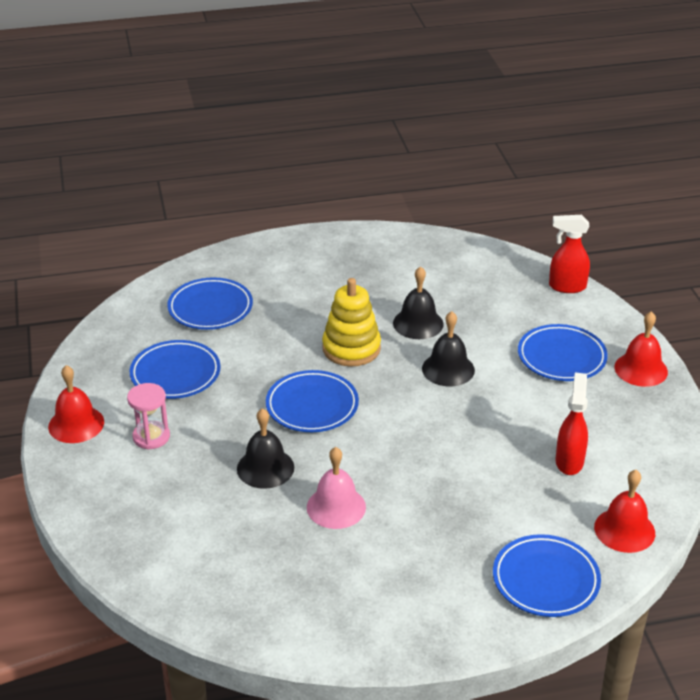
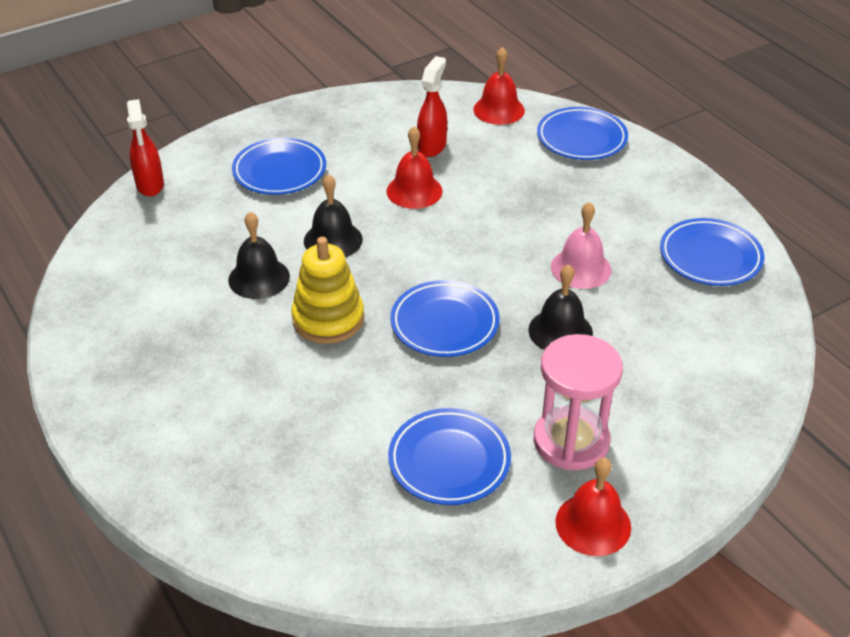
camera: 110 degrees left, 5 degrees up
(151, 437) = (571, 441): pink hourglass -> pink hourglass, size x1.63
(210, 308) = (297, 475): blue plate -> blue plate (710, 257)
(569, 461) = (432, 146): red spray bottle -> red spray bottle turned 120 degrees clockwise
(641, 369) = (278, 124): red bell -> red bell (414, 191)

